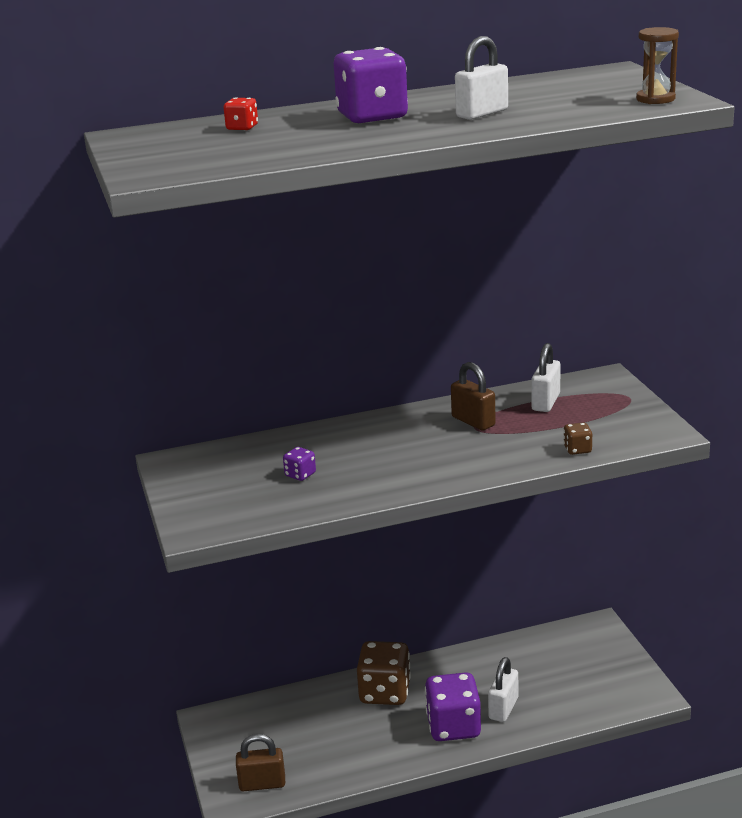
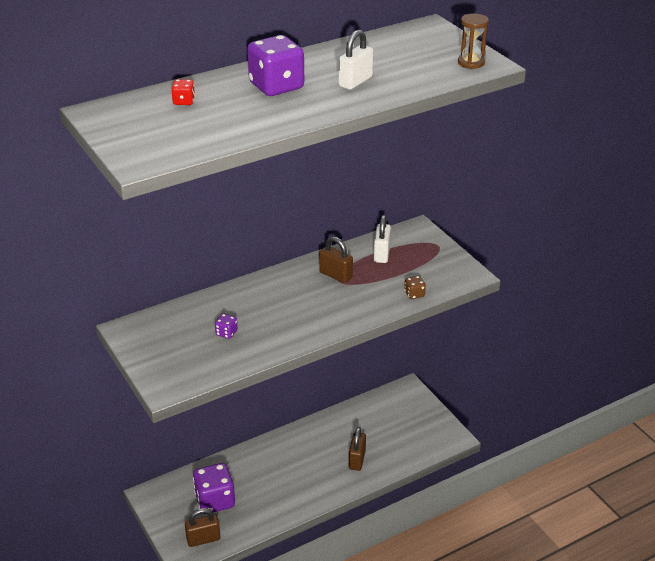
camera: 15 degrees left, 10 degrees up
(385, 692) = (272, 458): brown dice -> none
(453, 726) = (326, 478): purple dice -> purple dice (215, 500)
(503, 708) = (357, 460): white padlock -> brown padlock

